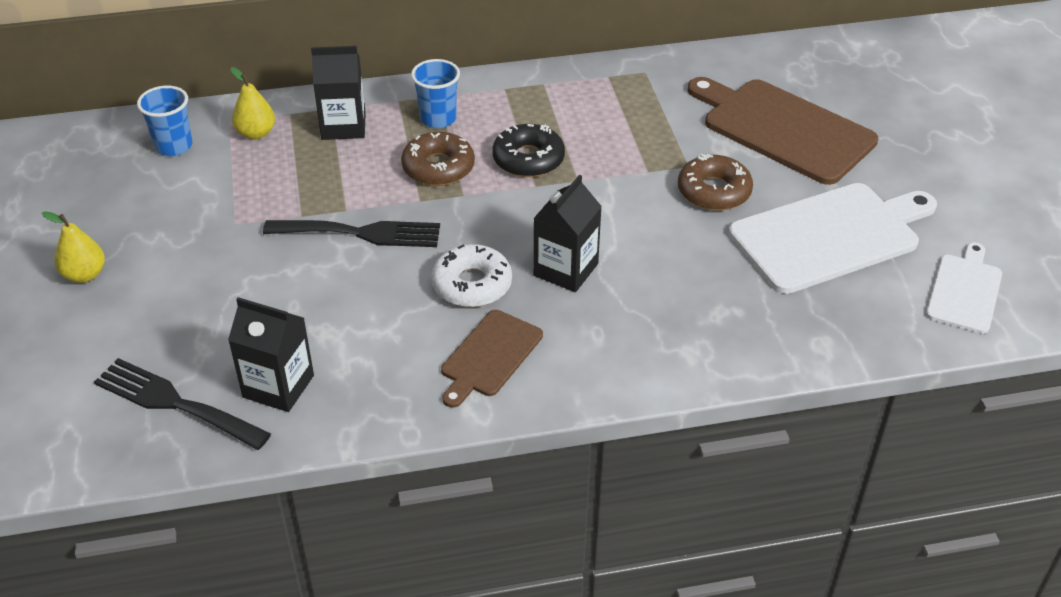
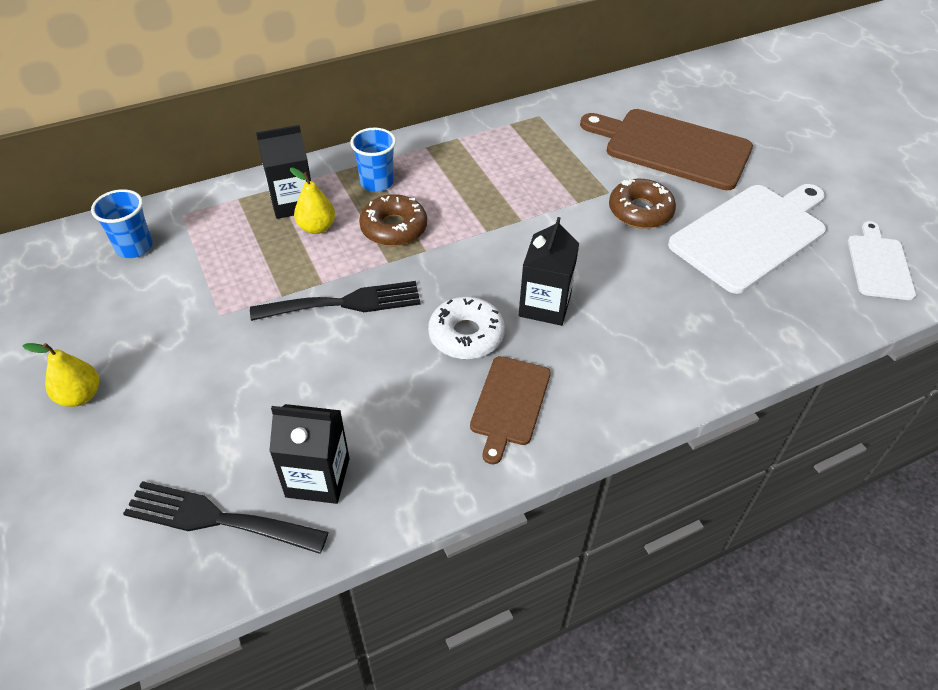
camera: 15 degrees left, 5 degrees up
(256, 133) = (212, 222): yellow pear -> yellow pear (317, 227)
(528, 159) = (471, 207): black donut -> none

